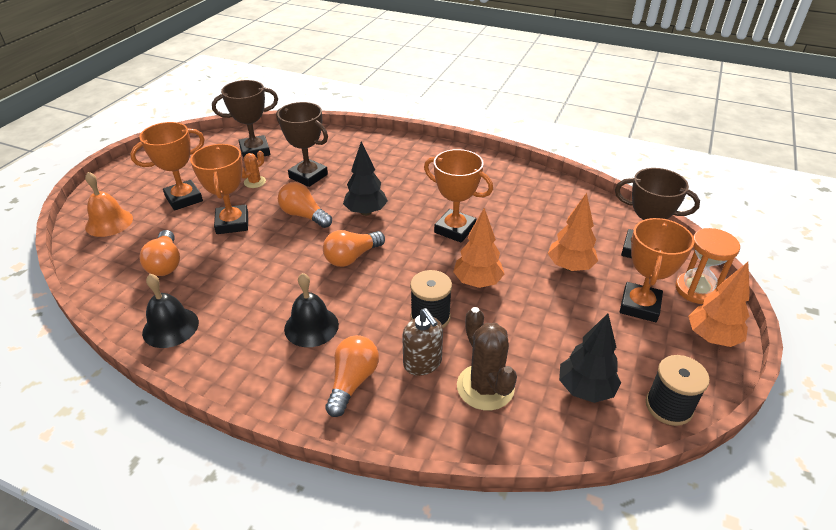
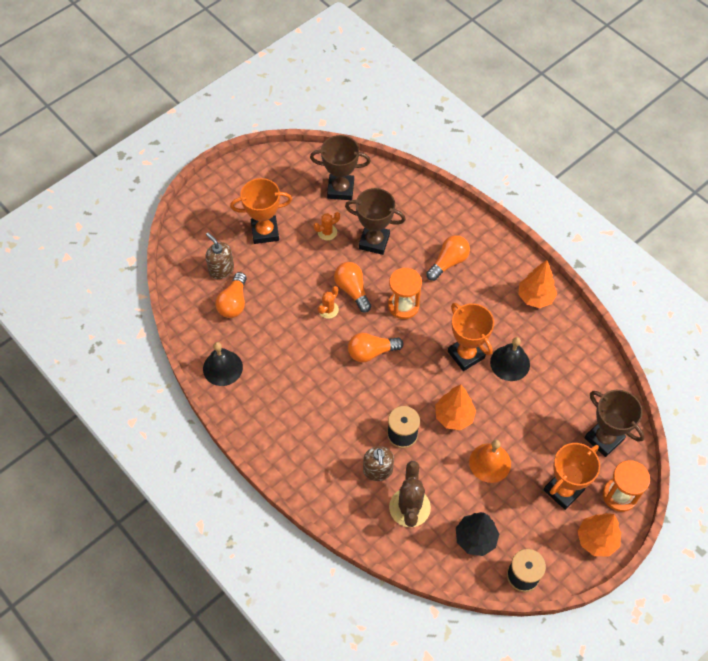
camera: 25 degrees right, 20 degrees up
(109, 222) = (202, 239): orange bell -> orange bell (490, 462)
(140, 240) = (221, 269): none -> brown soap dispenser
(232, 223) = (294, 277): orange trophy -> none
(284, 238) = (328, 310): none -> orange cactus
(308, 176) = (374, 241): brown trophy -> brown trophy turned 45 degrees counterclockwise
(311, 326) = (316, 407): black bell -> black bell (510, 363)
(352, 382) = (325, 465): orange light bulb -> orange light bulb (448, 262)
(366, 212) = (403, 306): black tree -> orange hourglass
(570, 267) = (535, 431): orange tree -> orange tree (535, 297)

